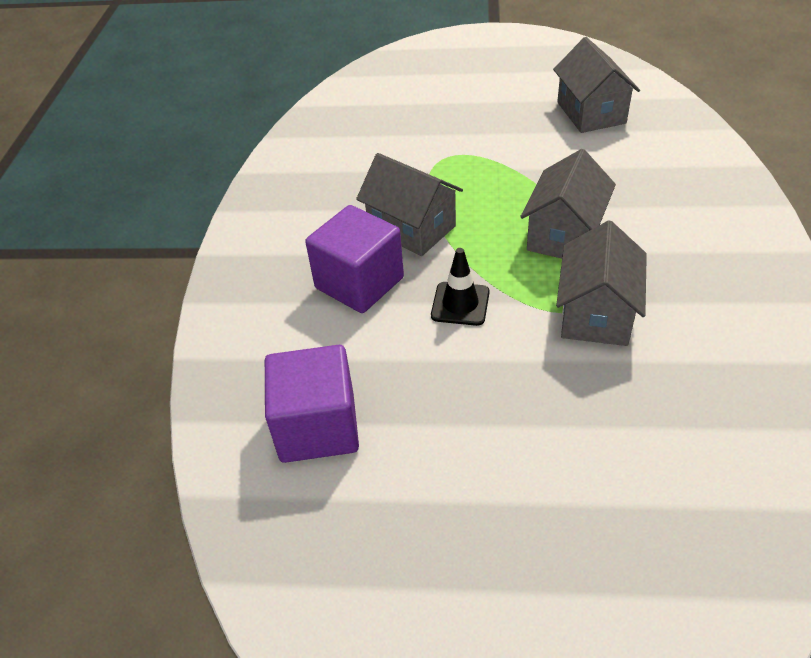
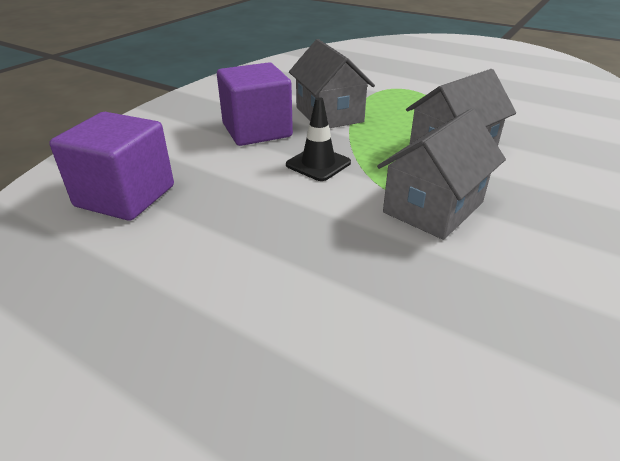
camera: 25 degrees right, 10 degrees down
(591, 113) = (543, 93): grey house -> none

